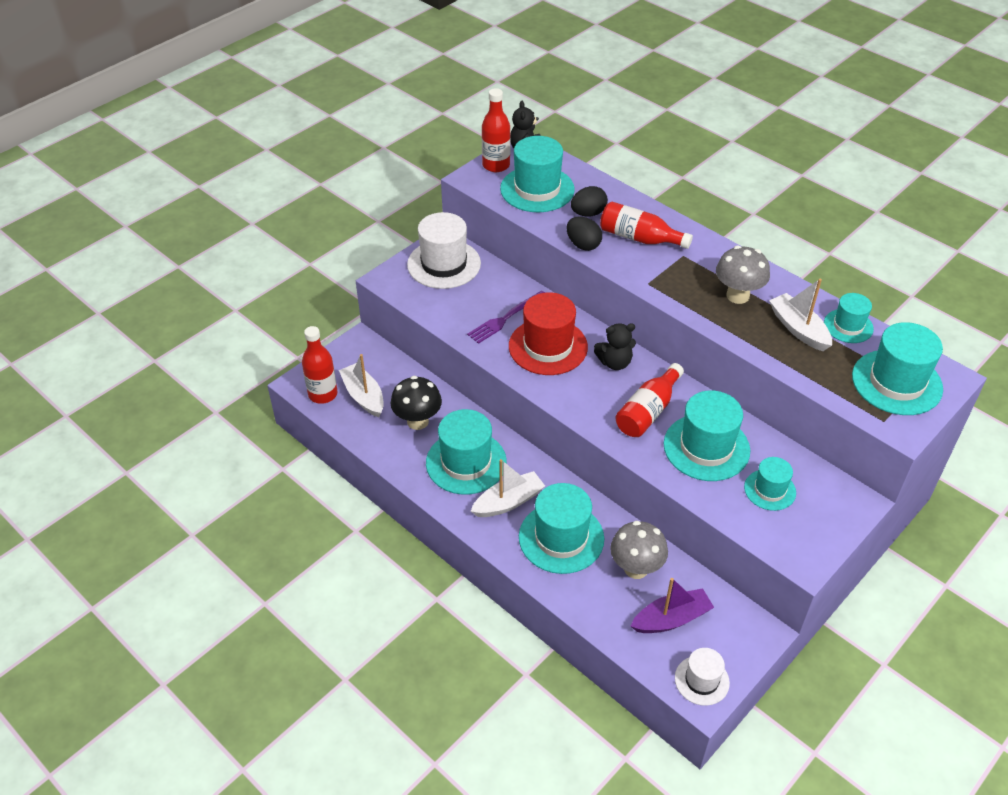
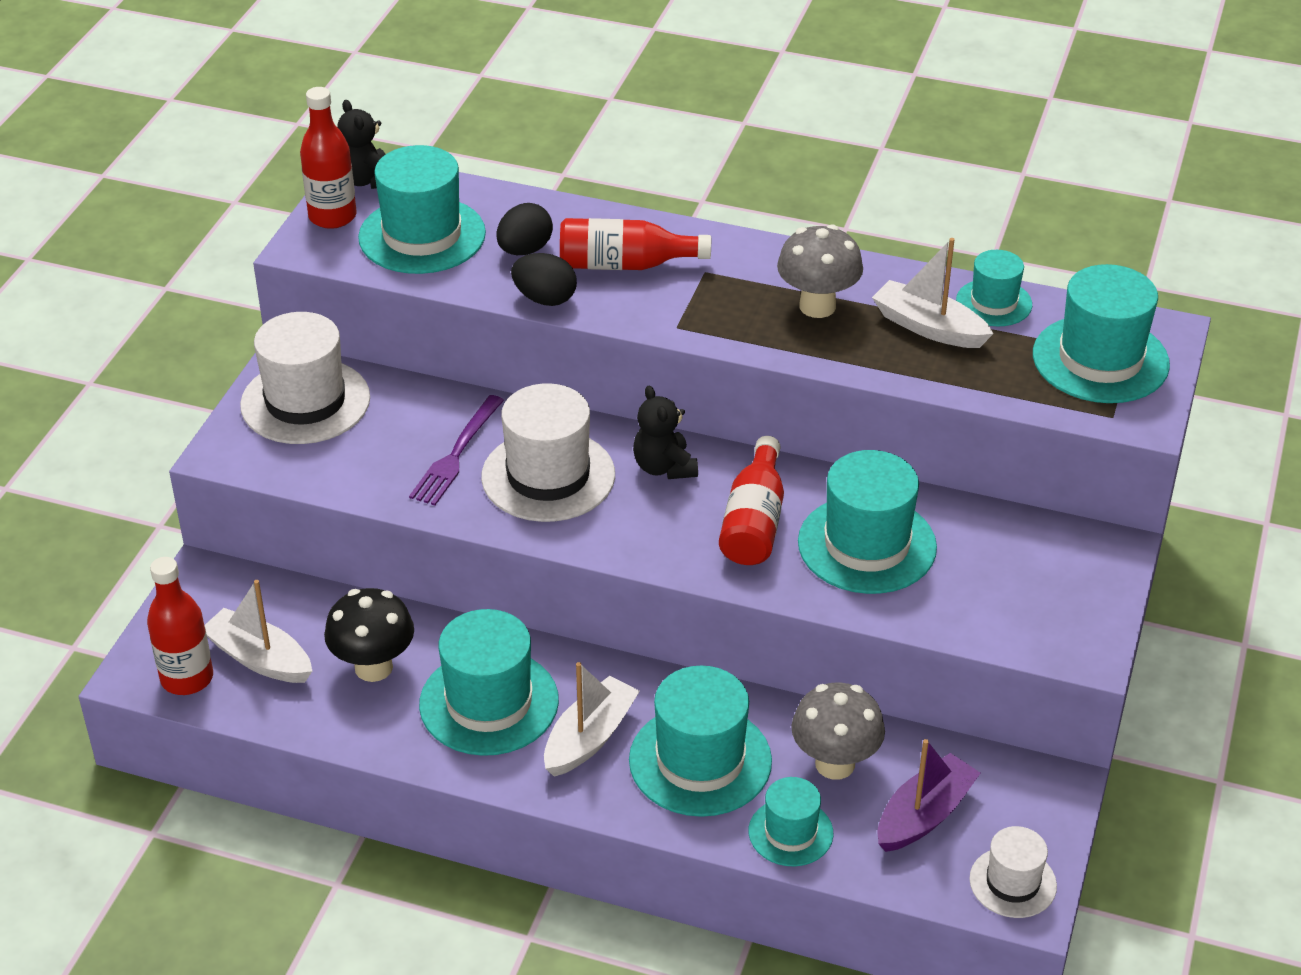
camera: 25 degrees left, 5 degrees down
(548, 346) = (548, 476): red hat -> white hat
(615, 362) = (664, 467): black teddy bear -> black teddy bear turned 105 degrees clockwise
(770, 490) = (987, 573): turquoise hat -> turquoise hat (790, 832)

